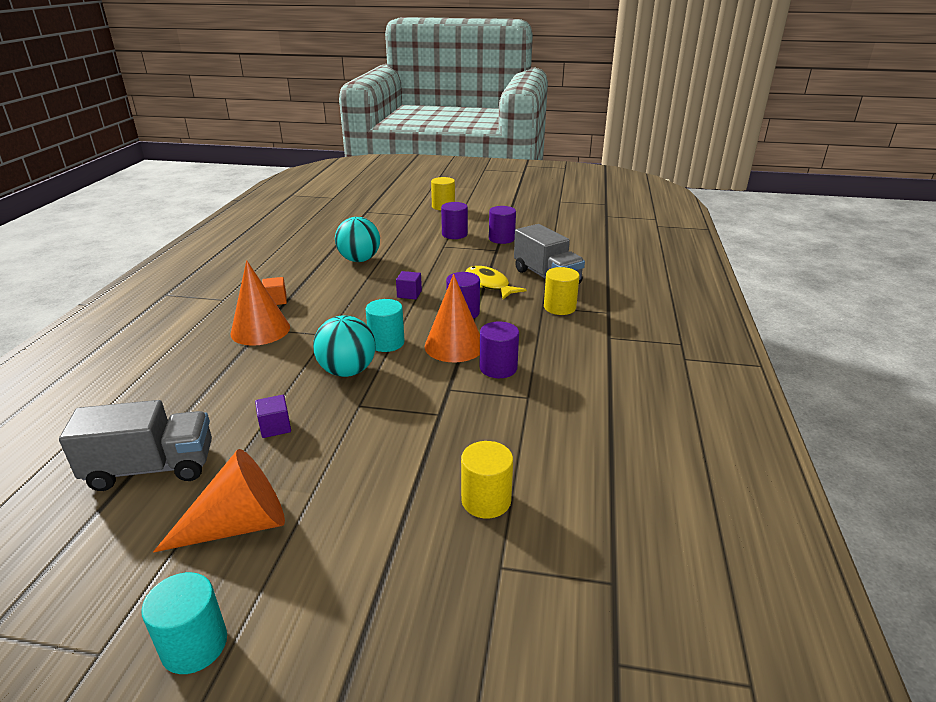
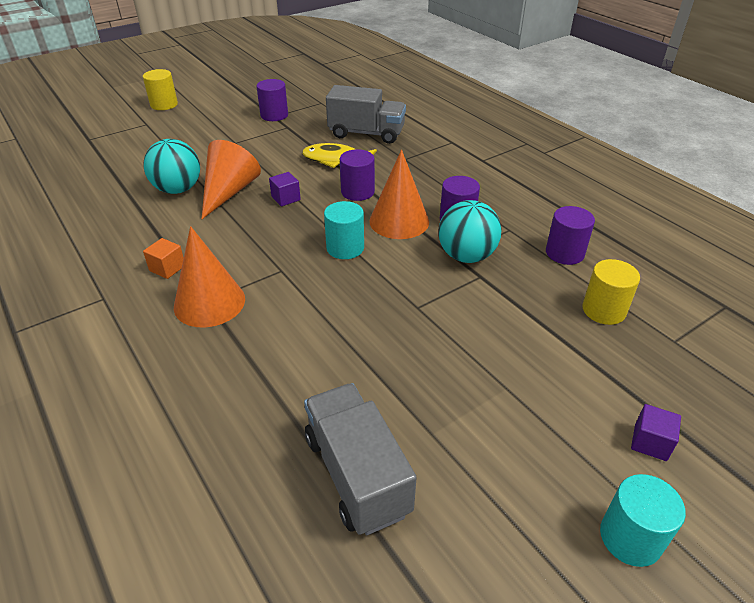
camera: 45 degrees left, 10 degrees up
(151, 468) = (357, 474): grey truck -> grey truck turned 60 degrees counterclockwise
(238, 525) = (505, 449): orange cone -> orange cone (229, 192)
(275, 427) = (389, 367): purple cube -> purple cube (650, 442)
(347, 371) = (358, 288): turquoise ball -> turquoise ball (466, 256)
(454, 234) = (225, 127): purple cylinder -> purple cylinder (564, 253)
(559, 307) = (416, 153): yellow cylinder -> none

